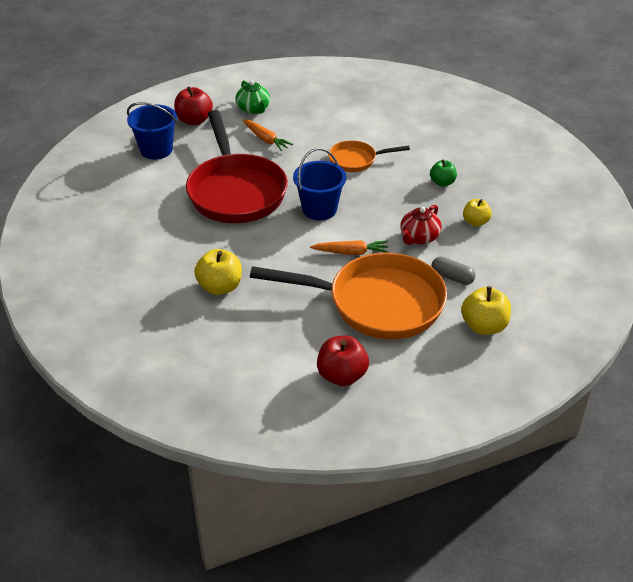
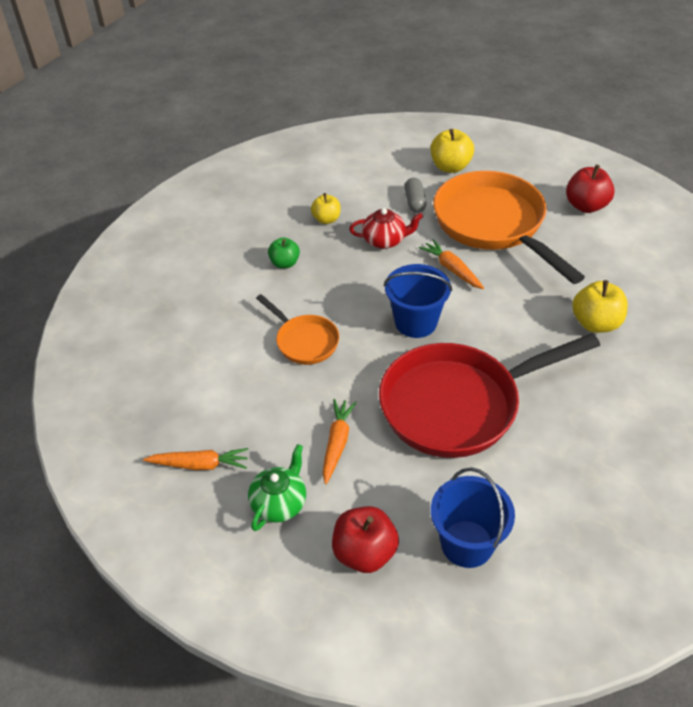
camera: 125 degrees left, 5 degrees up
(235, 191) = (458, 404): red pan -> red pan turned 150 degrees counterclockwise
(307, 96) = (200, 464): none -> orange carrot

